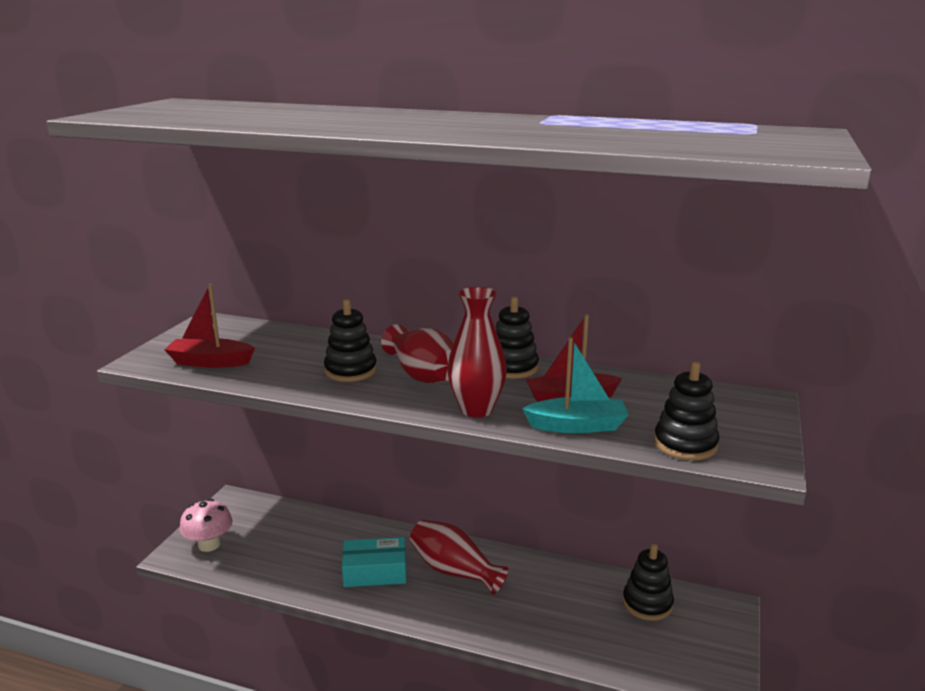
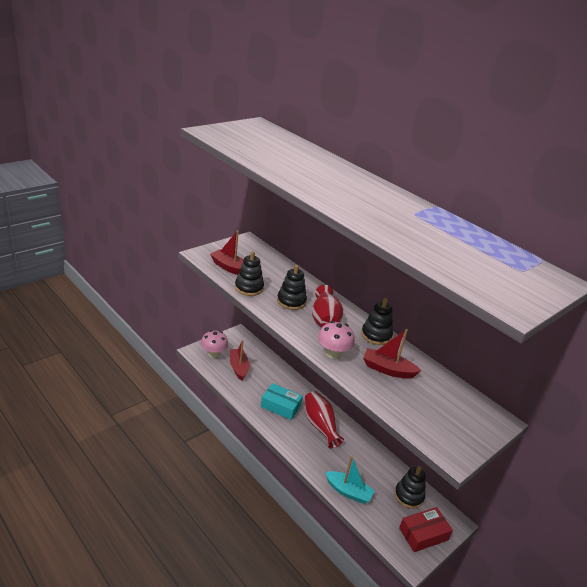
camera: 25 degrees right, 10 degrees up
(266, 547) = (238, 367): none -> red boat
(476, 409) = (333, 353): red vase -> pink mushroom
(577, 426) = (375, 387): turquoise boat -> turquoise boat (348, 491)
(685, 444) = (422, 425): black stacking toy -> black stacking toy (249, 288)
(707, 644) = (423, 534): none -> red box

